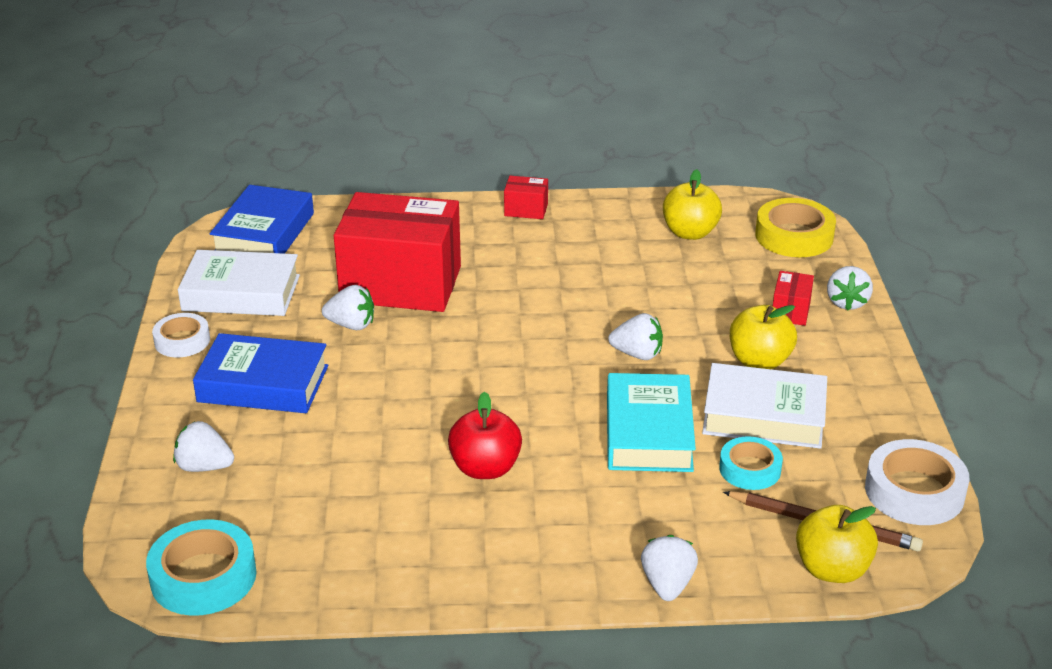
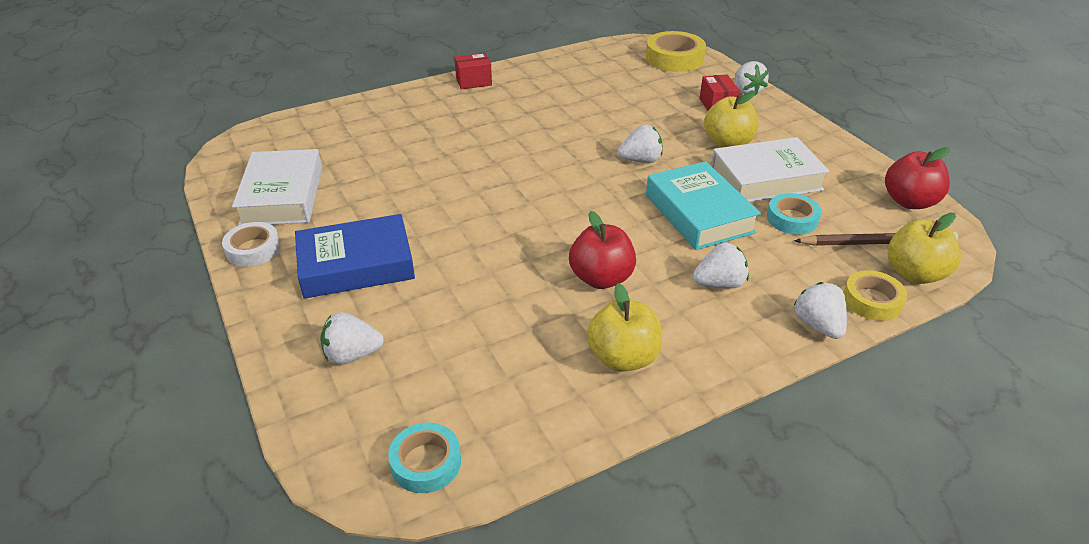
camera: 25 degrees left, 5 degrees up
(203, 577) = (426, 463): turquoise tape -> turquoise tape, size x0.64
(241, 293) = (282, 196): white book -> white book turned 75 degrees counterclockwise
(264, 233) = (270, 145): blue book -> none
(351, 325) = (399, 196): white strawberry -> white strawberry (719, 284)
(401, 284) = (417, 156): red box -> none
(690, 233) = (604, 71): yellow apple -> yellow apple (623, 358)
(753, 580) = (872, 300): none -> yellow tape
(914, 491) = (909, 202): white tape -> red apple

